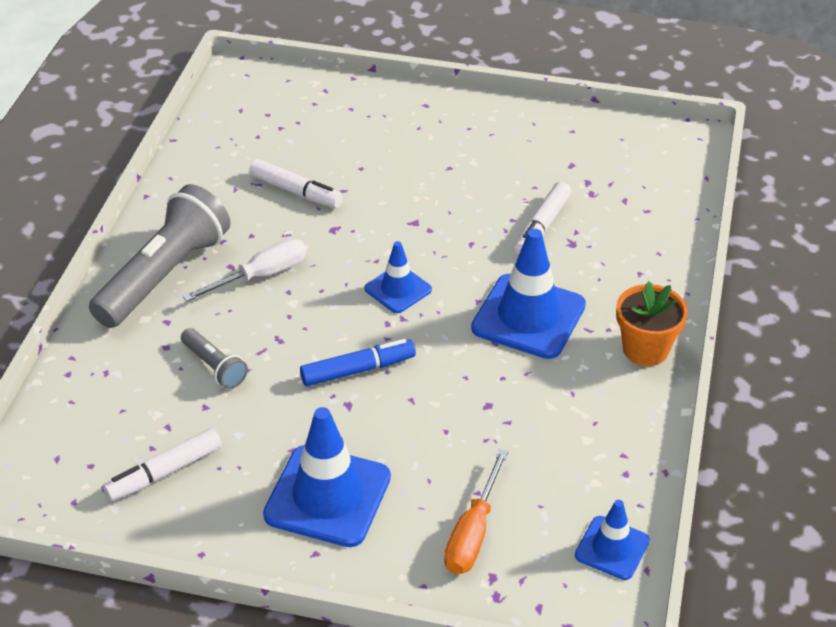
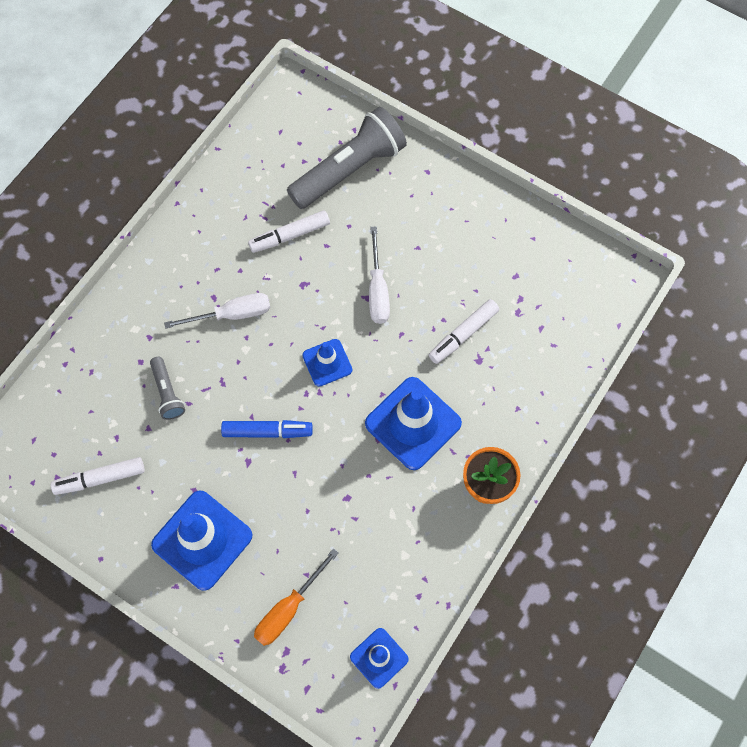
camera: 20 degrees right, 25 degrees up
(165, 275) = (163, 290): grey flashlight -> grey flashlight (349, 170)
(296, 192) = (289, 235): white marker -> white marker turned 105 degrees clockwise
(423, 213) = (377, 290): none -> white screwdriver

